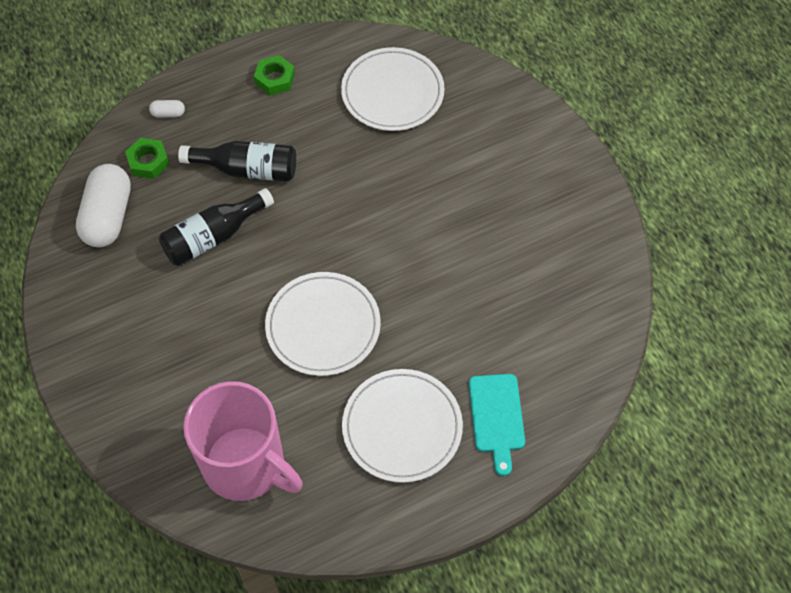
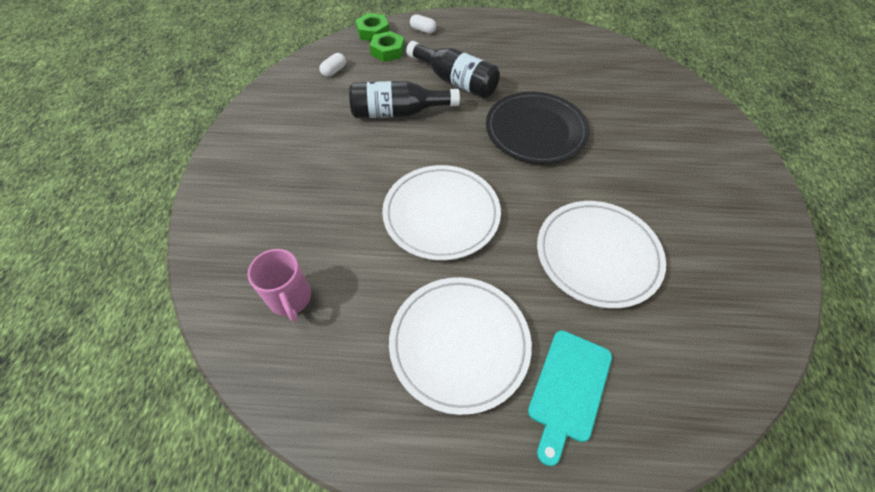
camera: 30 degrees right, 5 degrees down
(108, 216) = (334, 71): white capsule -> white capsule, size x0.41
(246, 465) = (290, 299): pink mug -> pink mug, size x0.48
(275, 79) = (514, 37): green nut -> green nut (373, 32)
(359, 194) = (535, 130): none -> black plate
(392, 92) = (604, 75): white plate -> white plate (597, 255)

